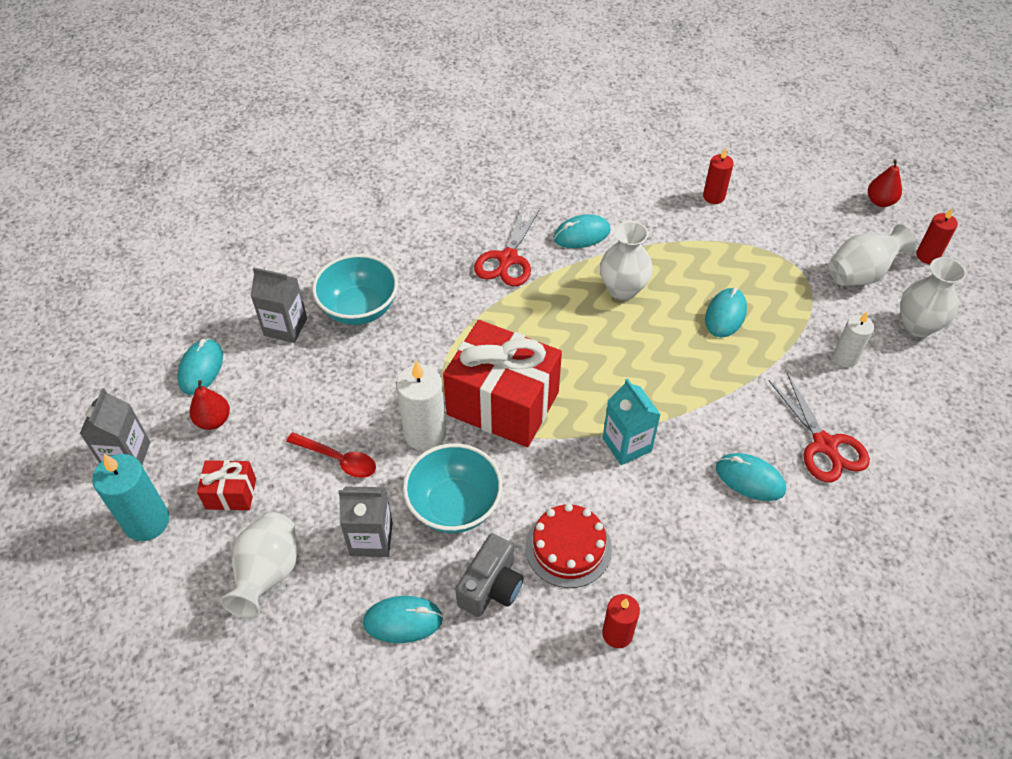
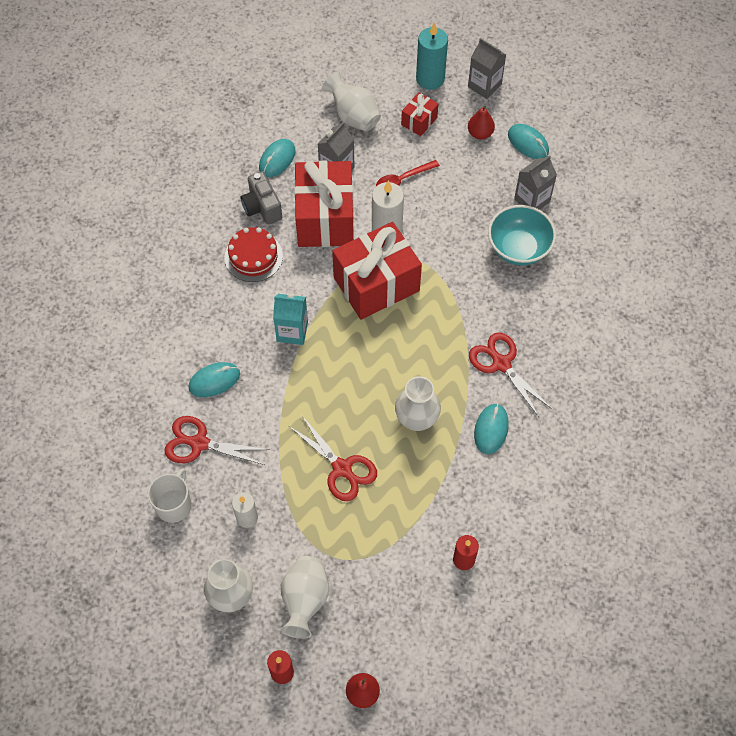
camera: 125 degrees right, 10 degrees up
(454, 506) = (325, 218): turquoise bowl -> red gift
(617, 634) = (188, 247): red candle -> none
(725, 315) = (342, 469): turquoise mouse -> red scissors
(900, 423) = (174, 504): none -> white mug

